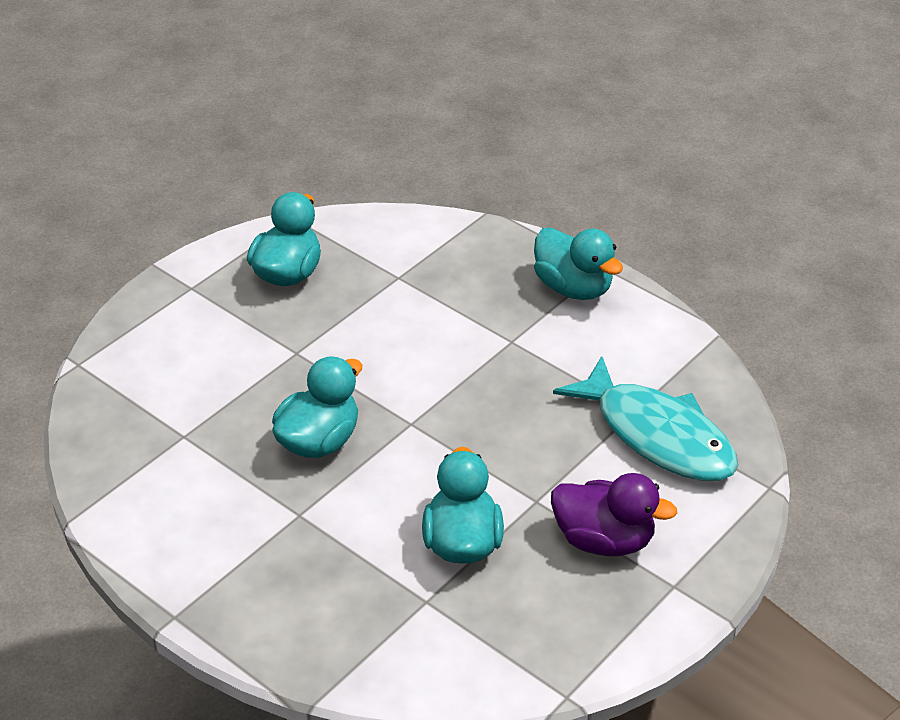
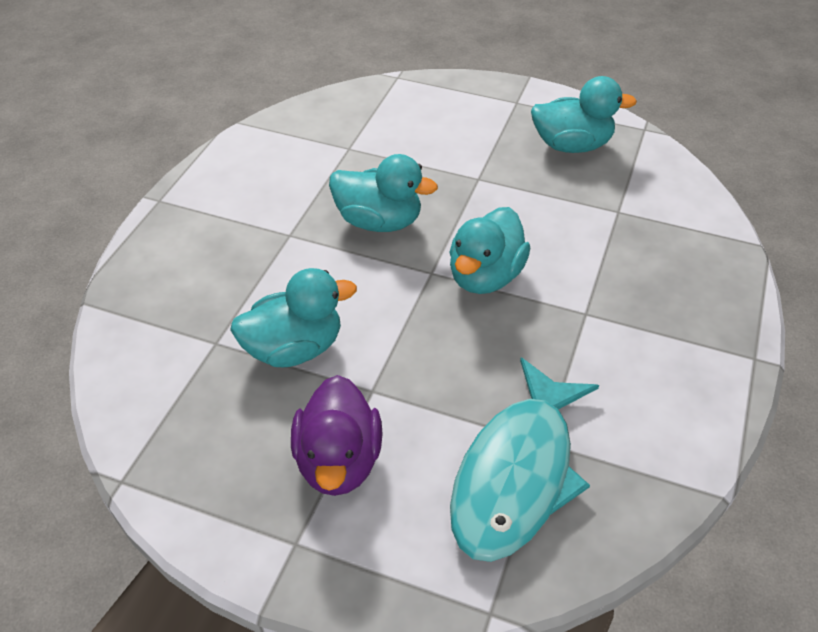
camera: 70 degrees right, 5 degrees up
(573, 288) = (701, 341): turquoise duck -> turquoise duck (485, 276)

